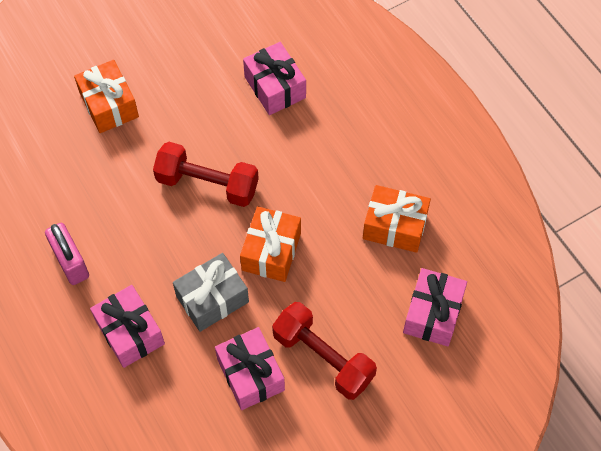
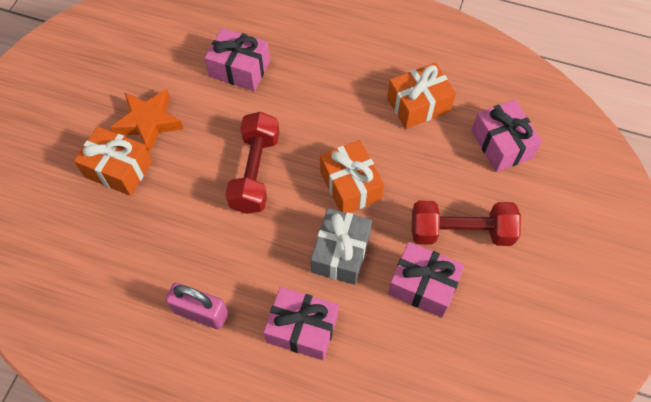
camera: 40 degrees left, 0 degrees up
(164, 83) = (149, 122): none -> orange star
(207, 184) = (255, 172): red dumbbell -> red dumbbell turned 60 degrees counterclockwise

